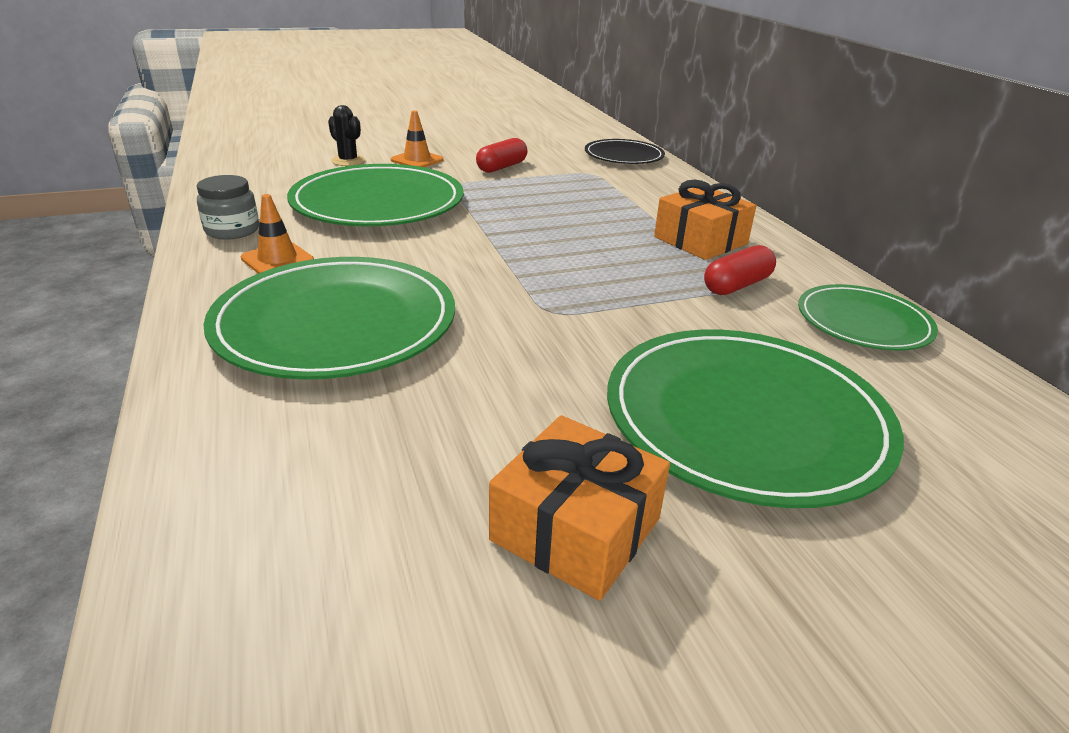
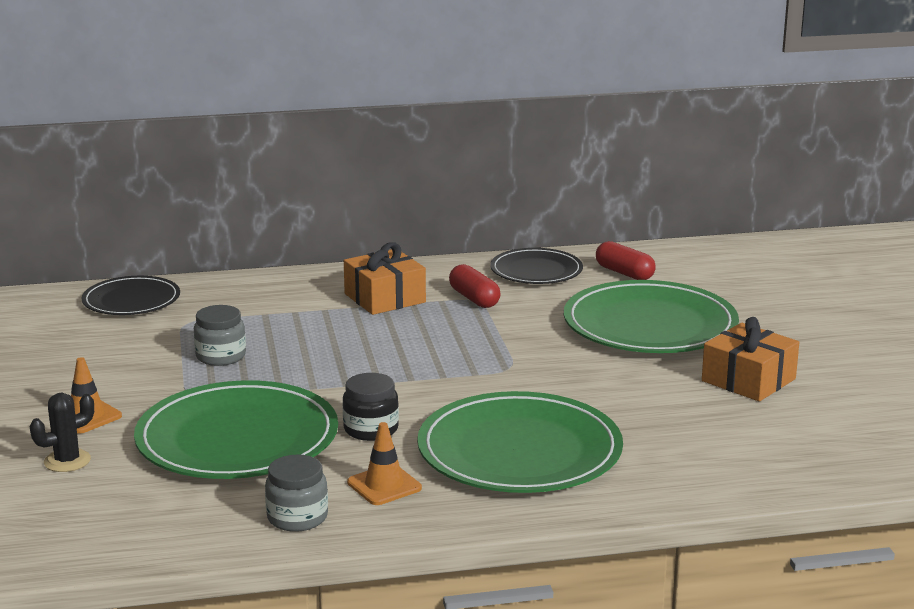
camera: 80 degrees left, 10 degrees down
(393, 249) = (371, 429): none -> black jar
(502, 167) = (141, 368): red capsule -> red capsule (624, 273)
(531, 188) = (221, 356): none -> grey jar
(863, 322) = (536, 271): green plate -> black plate

